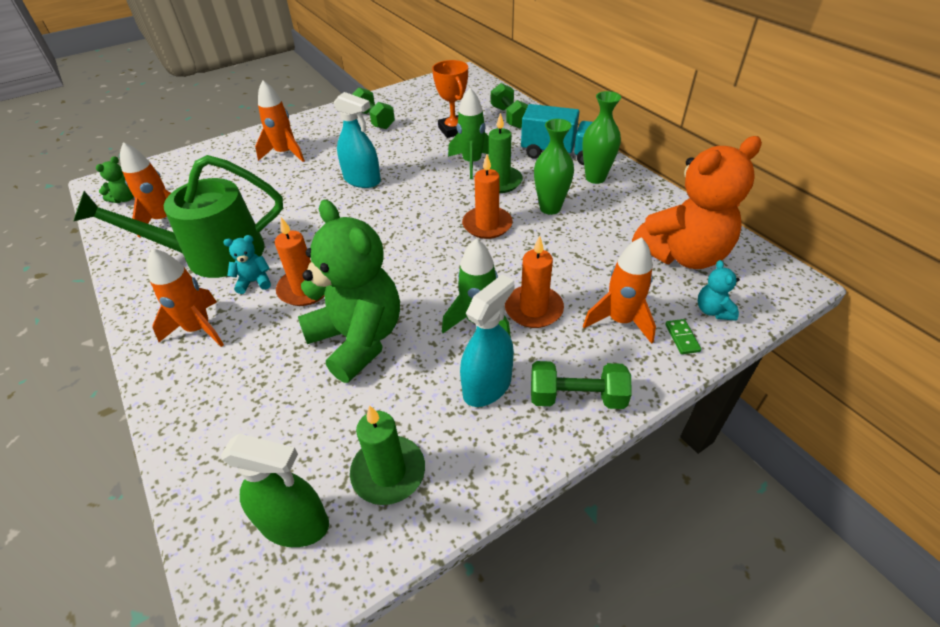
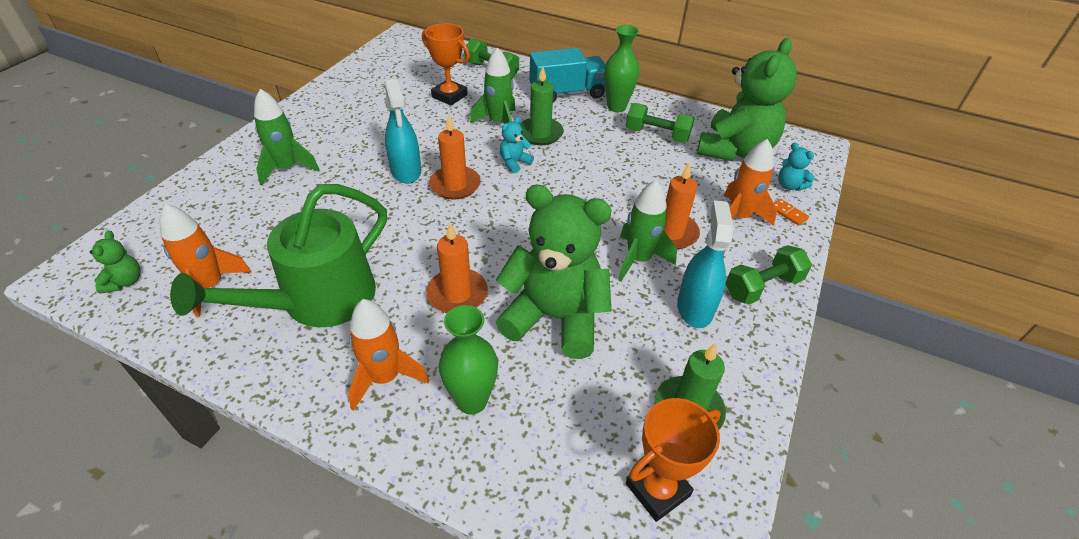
camera: 35 degrees left, 0 degrees up
(254, 282) = (396, 309): turquoise teddy bear -> turquoise teddy bear (514, 163)
(285, 153) = (287, 168): orange rocket -> green rocket
(295, 524) = (657, 489): green spray bottle -> orange trophy
(362, 180) = (406, 171): turquoise spray bottle -> turquoise spray bottle turned 75 degrees clockwise
(374, 120) = (354, 106): green dumbbell -> green dumbbell (657, 135)
(487, 225) = (567, 175): orange candle -> orange candle (455, 185)
(550, 208) = (605, 144): green vase -> green vase (472, 401)
(682, 338) = (788, 213): green domino -> orange domino
(683, 255) = (735, 150): orange teddy bear -> green teddy bear

